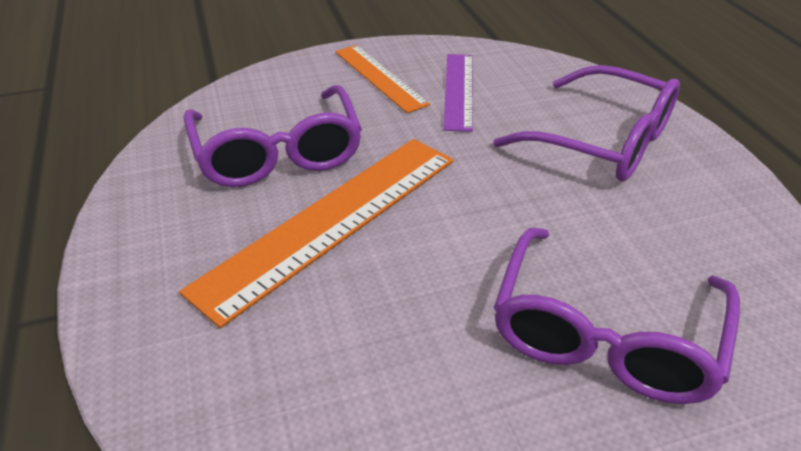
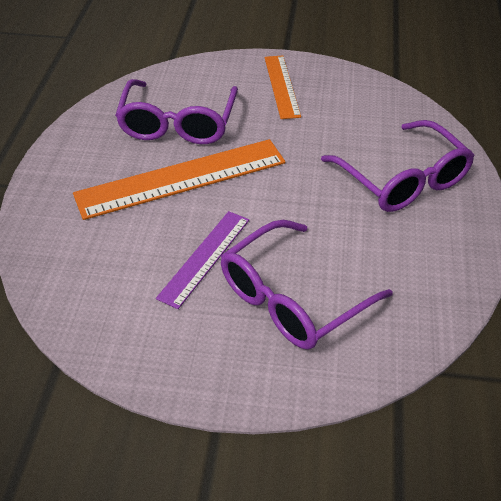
camera: 25 degrees right, 5 degrees up
(459, 90) = (330, 112): purple ruler -> purple ruler (205, 258)

